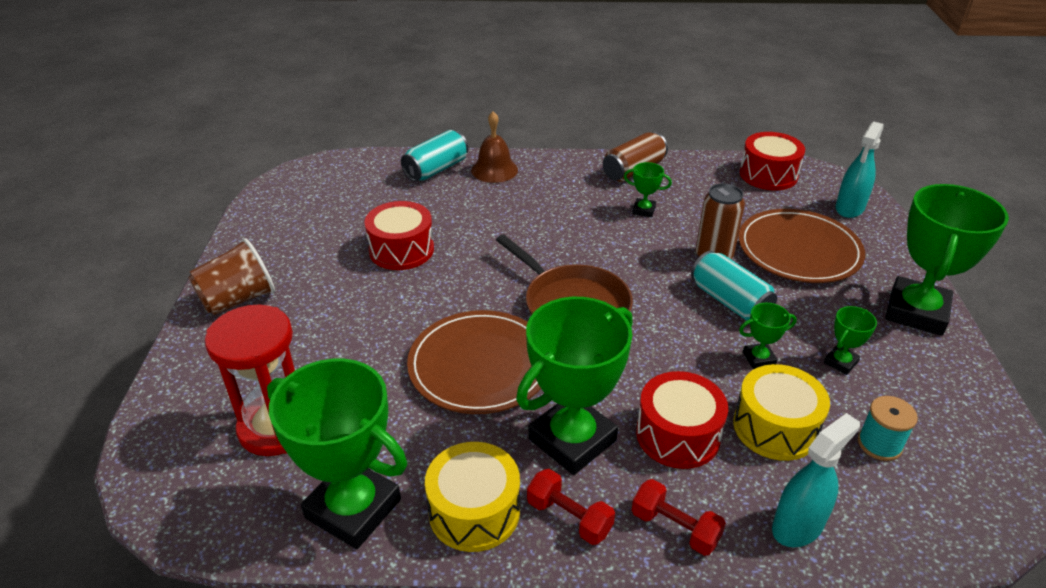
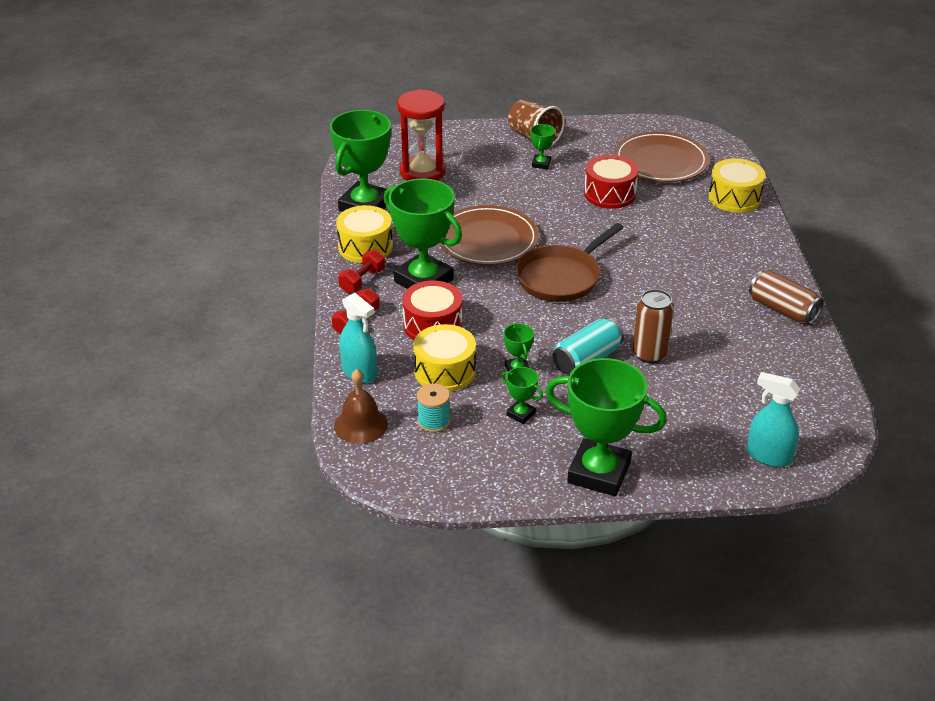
camera: 85 degrees right, 0 degrees up
(436, 169) = (734, 198): turquoise can -> yellow drum
(494, 170) = (747, 228): brown bell -> brown bell (361, 425)
(643, 210) = (711, 315): green trophy -> green trophy (541, 164)
(768, 175) = (815, 402): red drum -> none
(799, 250) = (677, 409): brown plate -> brown plate (660, 161)

